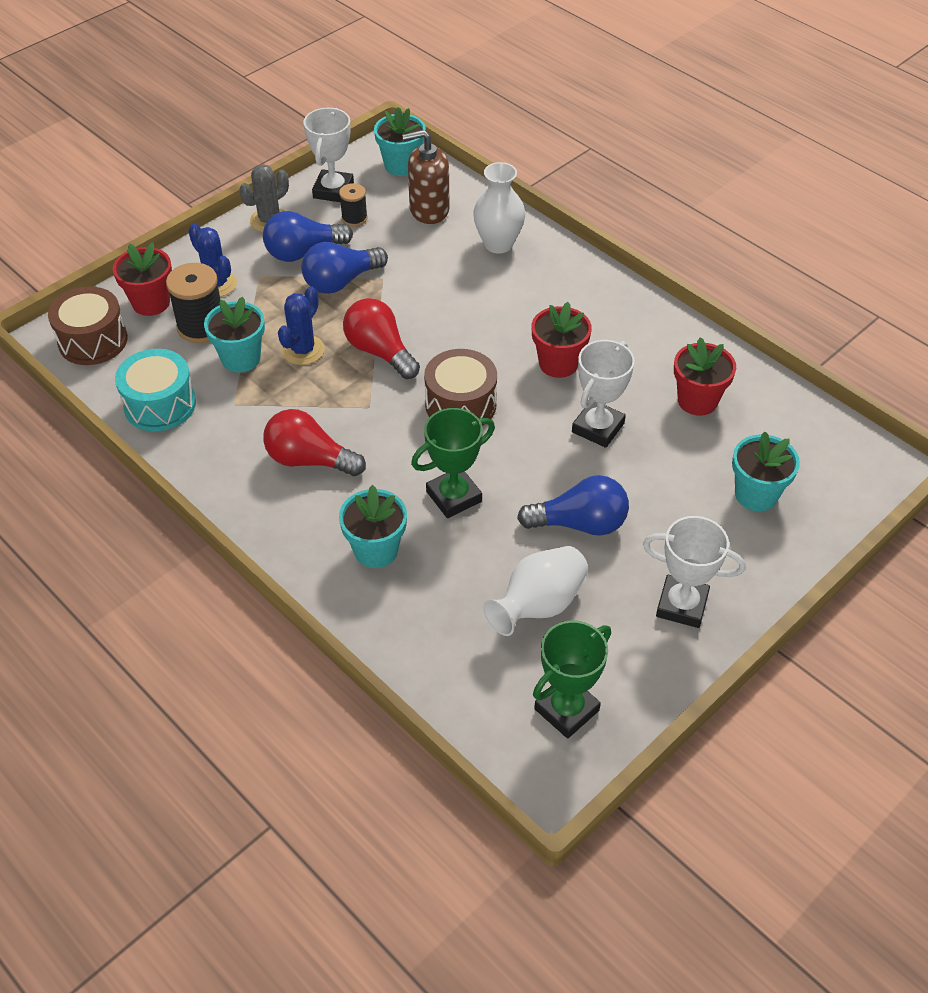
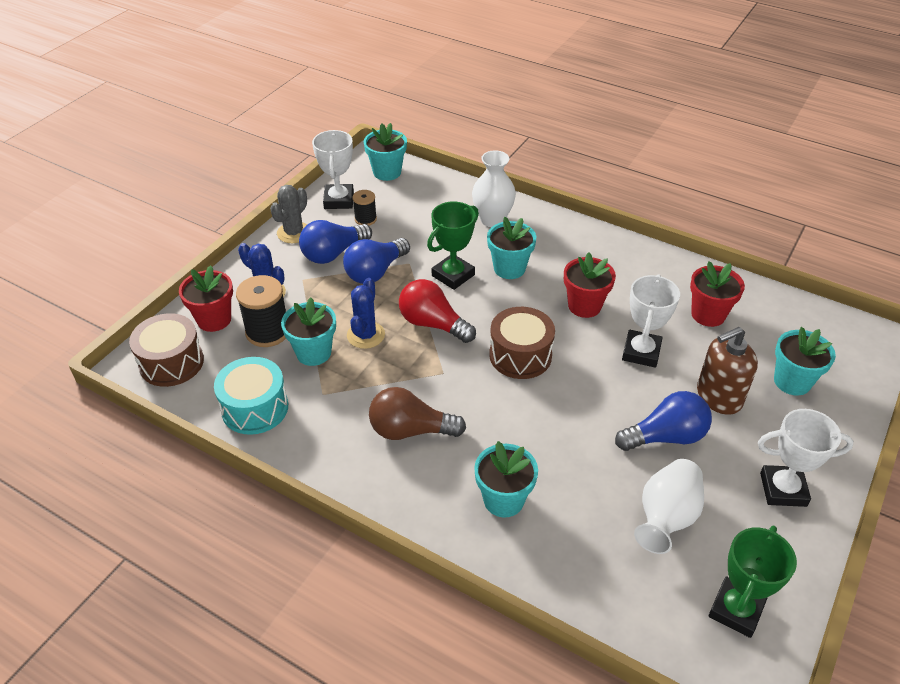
camera: 15 degrees left, 5 degrees down
(309, 460) = (410, 430): red light bulb -> brown light bulb
(429, 210) = (424, 202): brown soap dispenser -> brown soap dispenser (719, 396)
(454, 496) = (550, 436): green trophy -> green trophy (453, 275)
(492, 305) = (509, 268): none -> turquoise flower pot

